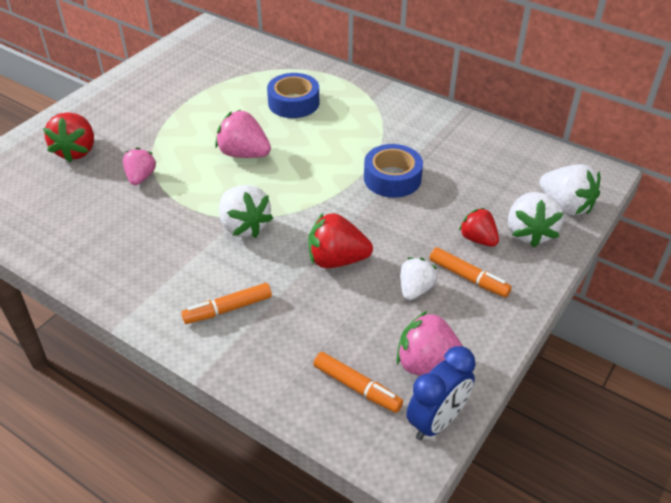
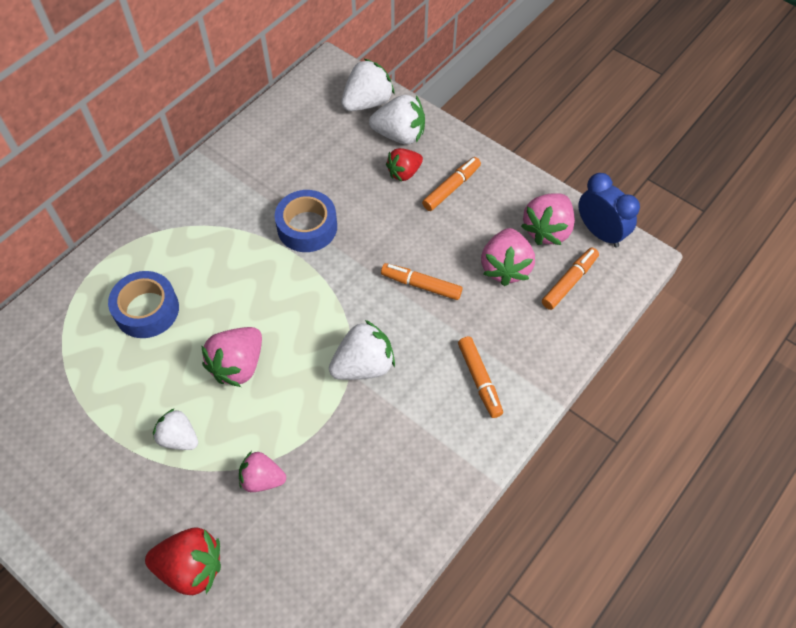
camera: 85 degrees left, 15 degrees up
(336, 260) = (421, 285): red strawberry -> orange marker
(368, 327) = (505, 267): none -> pink strawberry
(415, 289) = (463, 228): white strawberry -> white strawberry (179, 438)

